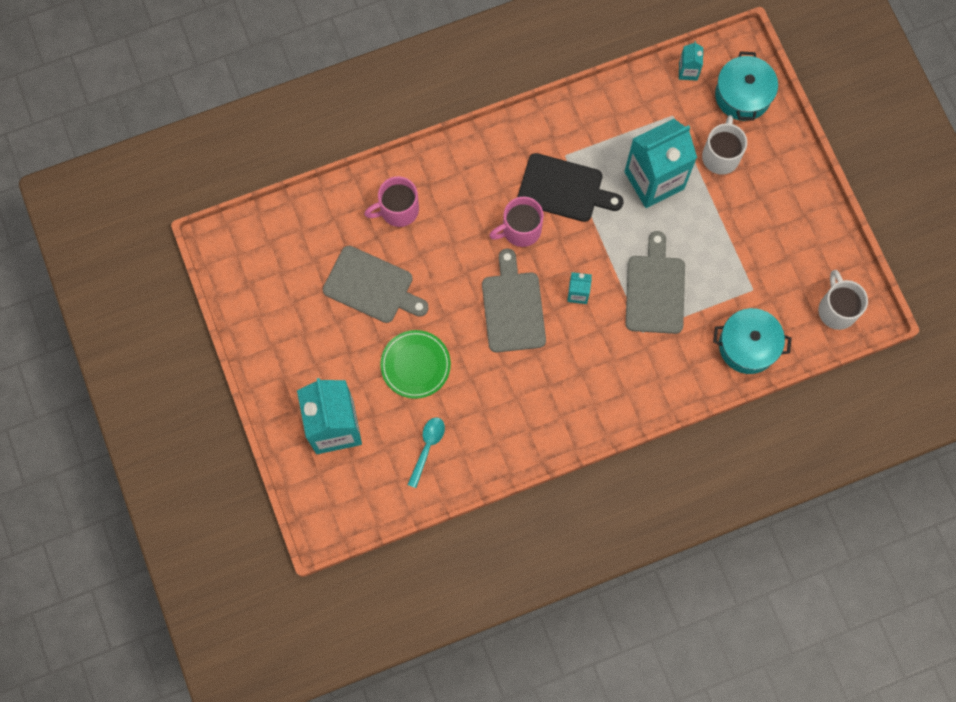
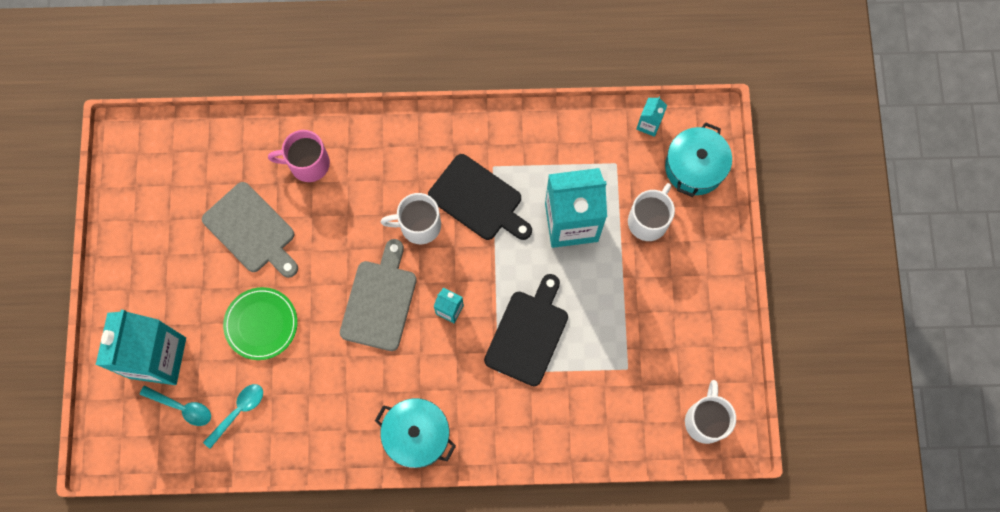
camera: 20 degrees right, 0 degrees up
(375, 462) = (182, 407): none -> turquoise spoon
(520, 230) = (418, 225): pink mug -> white mug
(655, 290) = (528, 333): grey cutting board -> black cutting board
(747, 346) = (599, 425): turquoise pot -> turquoise pot (417, 435)

